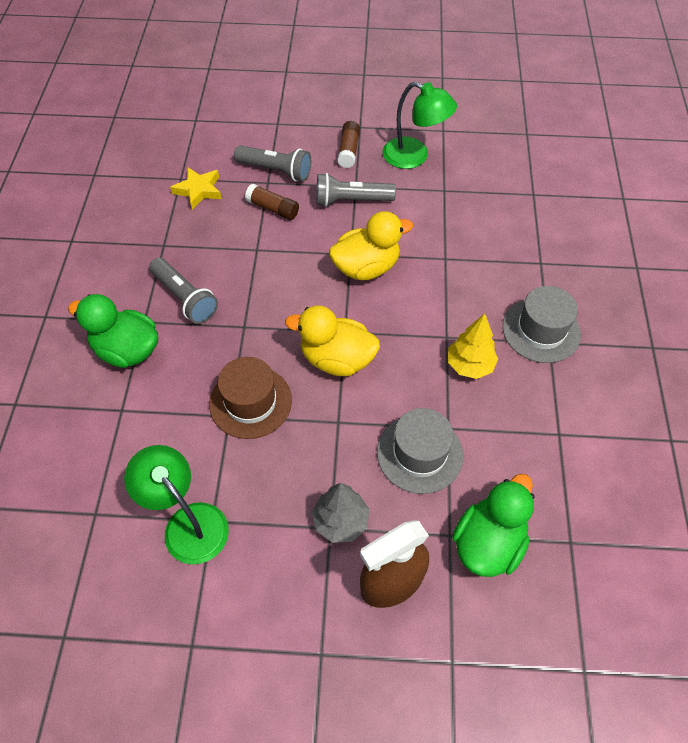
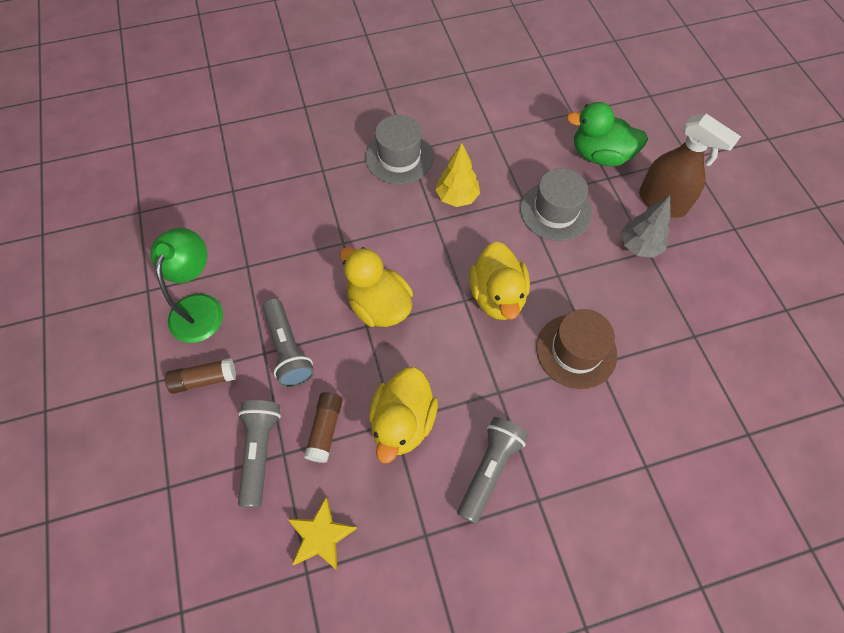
camera: 110 degrees left, 5 degrees up
(127, 350) = (581, 498): green duck -> none
(188, 522) = (707, 353): green lamp -> none
(253, 255) = (402, 422): none -> yellow duck

